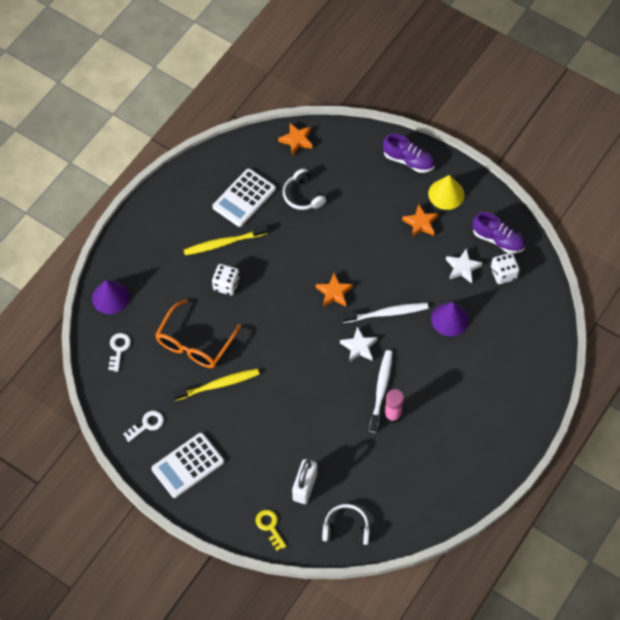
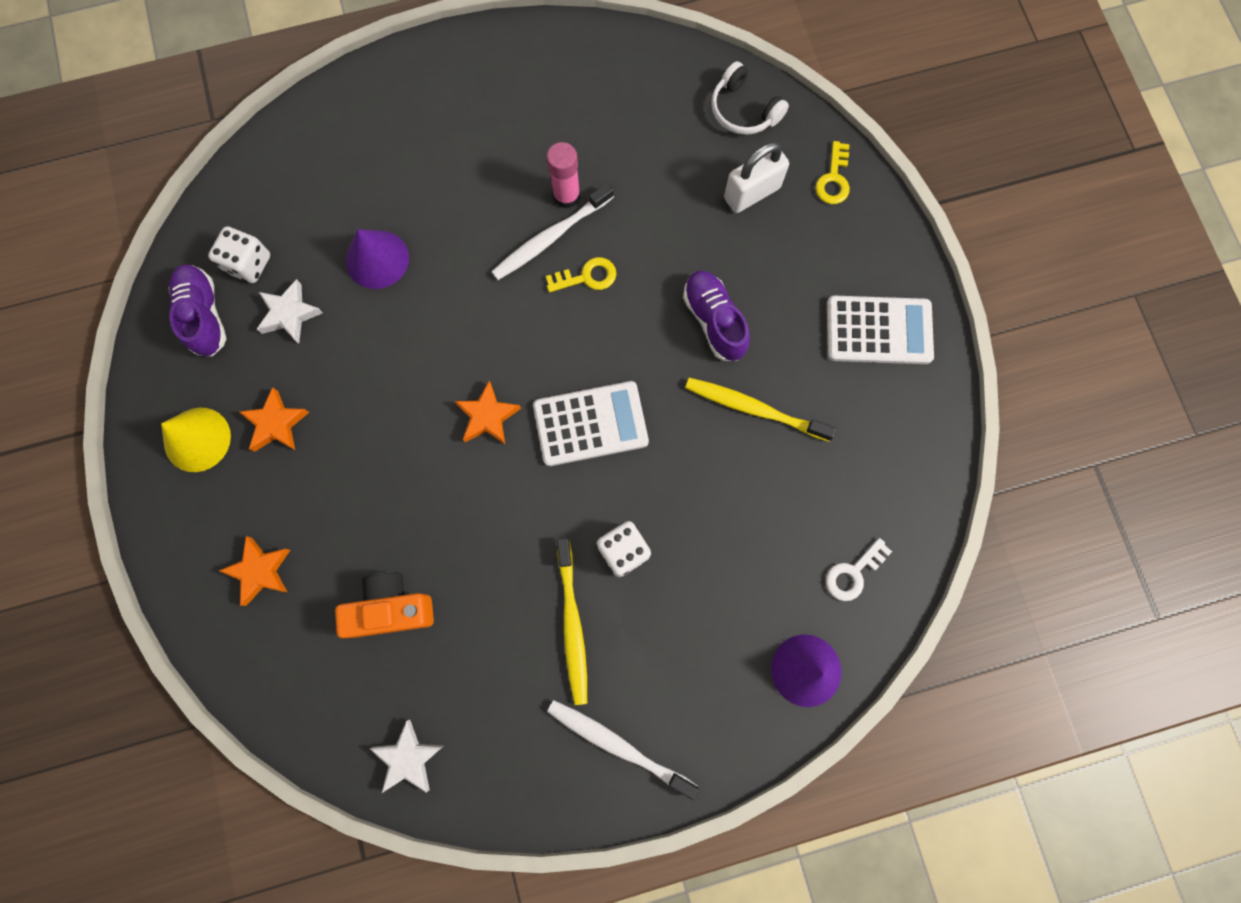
camera: 140 degrees left, 15 degrees up
(146, 425) = (893, 428): white key -> none
(195, 342) = (738, 496): orange glasses -> none
(223, 243) = (572, 624): yellow toothbrush -> yellow toothbrush turned 60 degrees clockwise
(244, 198) = (478, 678): white calculator -> white calculator (590, 424)
(296, 140) = (311, 717): orange star -> orange star (260, 571)
(303, 195) = (391, 608): white headphones -> orange camera
(347, 385) = (587, 277): none -> yellow key
(359, 347) = (526, 314): white star -> white star (408, 758)
(387, 313) = (447, 331): white toothbrush -> white toothbrush (618, 745)
(408, 160) = (191, 537): purple shoe -> purple shoe (714, 321)

